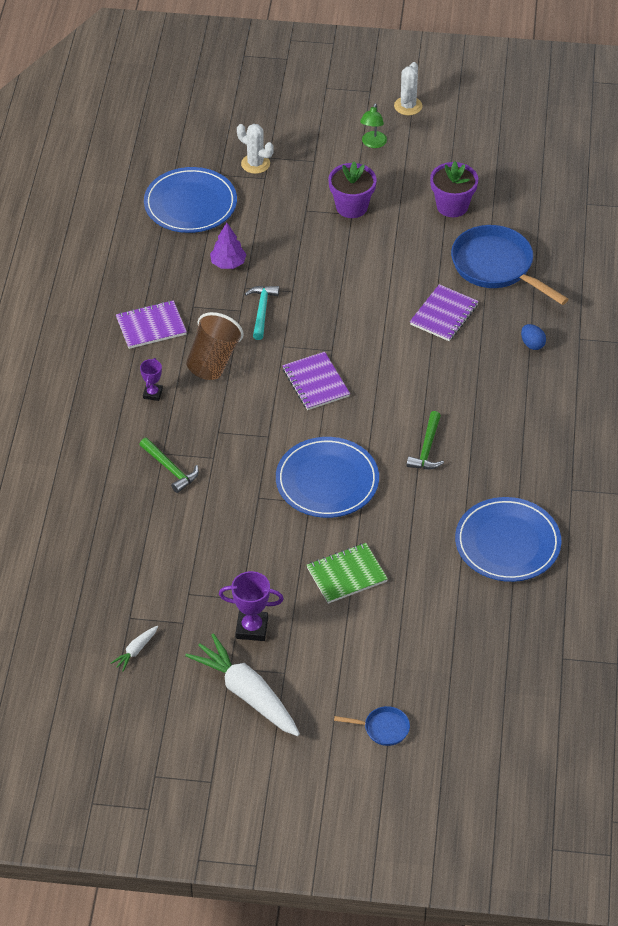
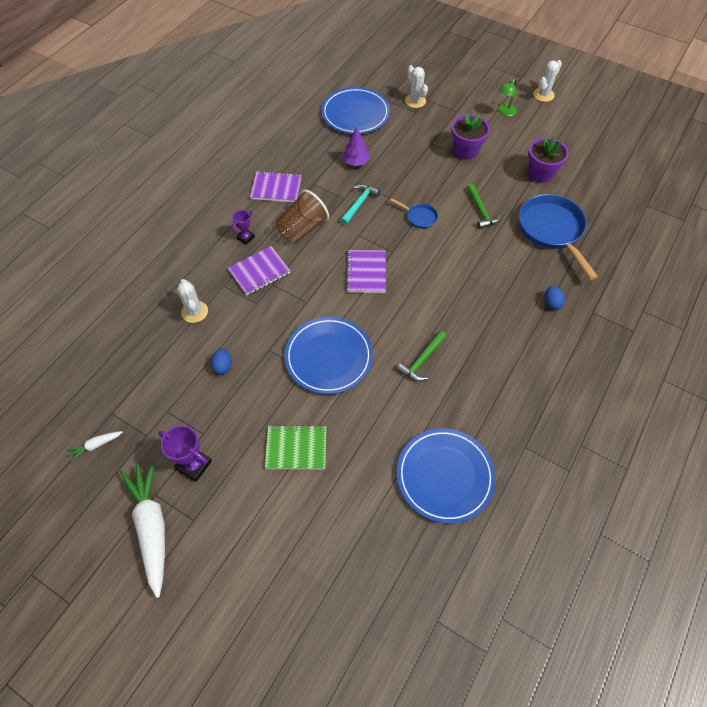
camera: 25 degrees right, 10 degrees up
(149, 490) = (194, 312): none -> white cactus
(170, 469) = (220, 300): green hammer -> green hammer (481, 211)
(219, 531) = (223, 366): none -> blue egg
(383, 728) = (239, 620): blue pan -> blue pan (419, 217)
(444, 314) = (492, 254): purple notebook -> purple notebook (259, 272)

